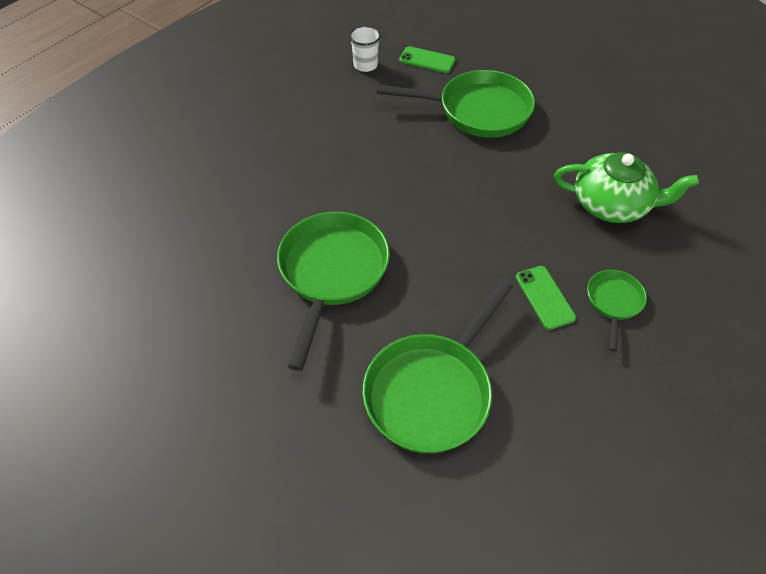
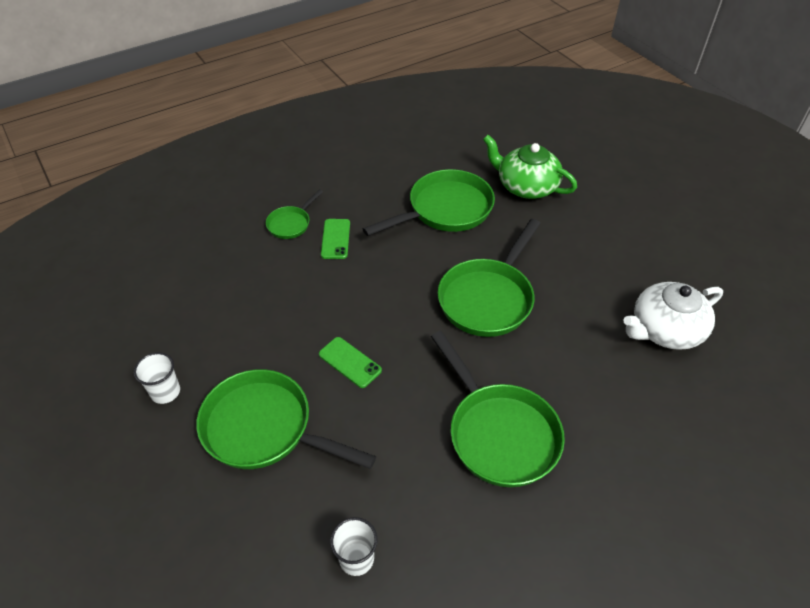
camera: 160 degrees left, 5 degrees down
(126, 291) = (665, 330): none -> white teapot
(288, 154) = (499, 433): none -> green pan
(427, 60) = (270, 539): green phone -> green phone (350, 362)
(575, 112) = (165, 392): none -> white cup
(612, 204) = (225, 288): green teapot -> green teapot (526, 186)

